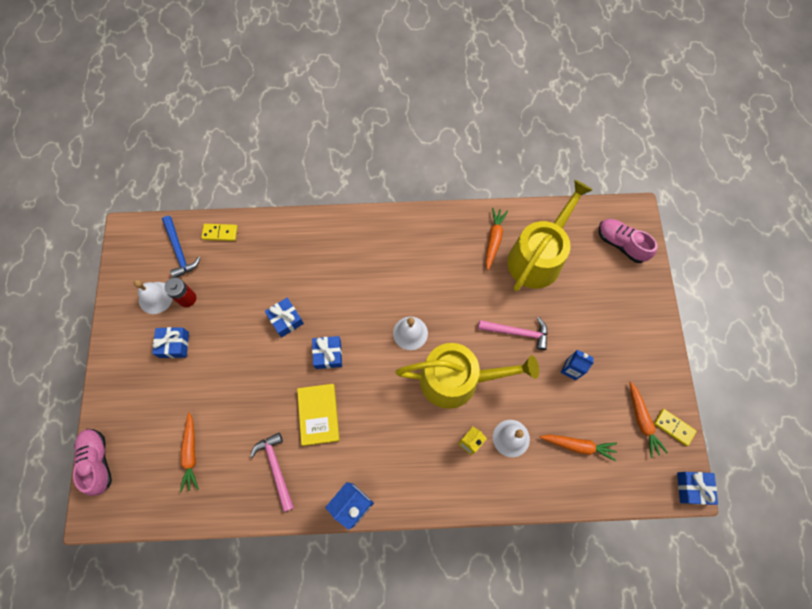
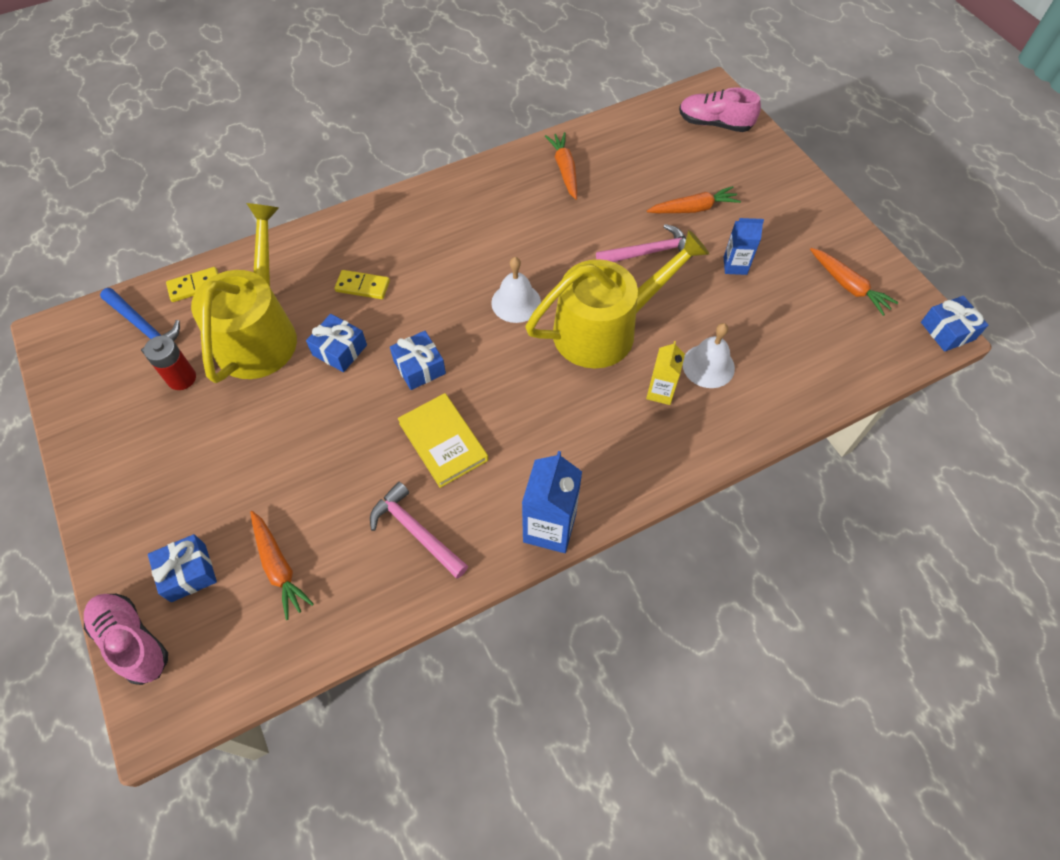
camera: 25 degrees left, 10 degrees down
(155, 297) = (132, 395): white bell -> none
(174, 345) = (188, 441): blue gift -> blue gift (188, 573)
(538, 256) = (627, 168): yellow watering can -> yellow watering can (259, 334)
(578, 445) = (792, 341): orange carrot -> orange carrot (693, 209)
(673, 427) = (887, 278): yellow domino -> yellow domino (362, 286)

